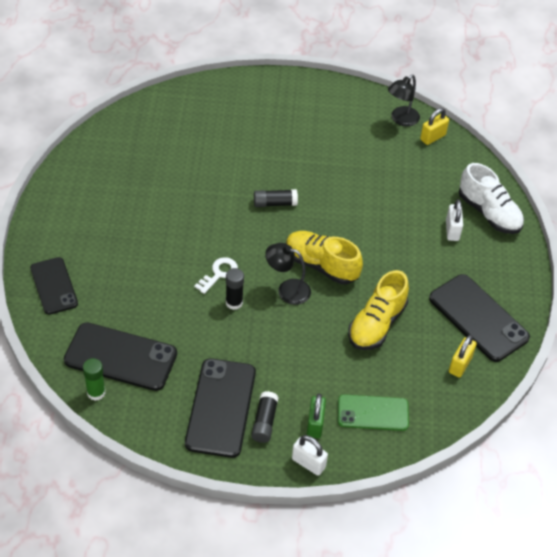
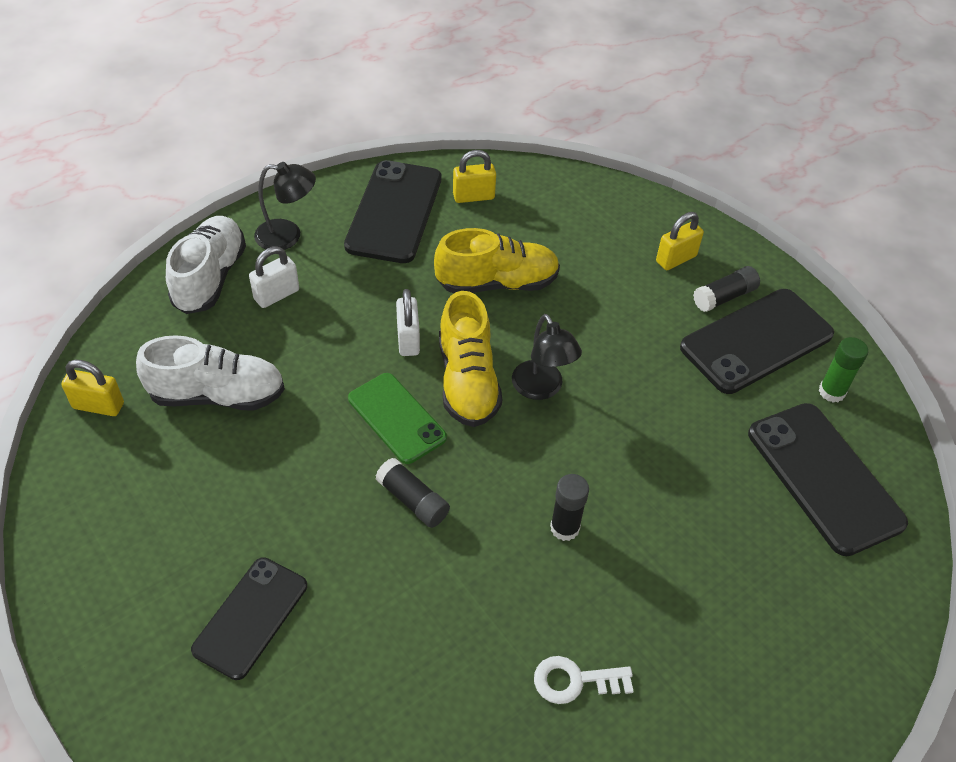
camera: 130 degrees left, 0 degrees up
(54, 286) = (839, 648): black phone -> black phone (251, 617)
(96, 392) = (889, 462): green glue stick -> green glue stick (831, 392)
(219, 273) = (598, 473): white key -> white key (575, 681)
(234, 303) = (620, 426): black glue stick -> black glue stick (564, 528)
(308, 463) = (720, 239): white padlock -> white padlock (408, 339)
(315, 424) = (676, 259): green padlock -> yellow padlock
(373, 413) = (609, 226): green phone -> green phone (396, 418)
(401, 120) = (85, 464): black lamp -> black lamp (288, 236)
(401, 176) = (218, 395): none -> white shoe

